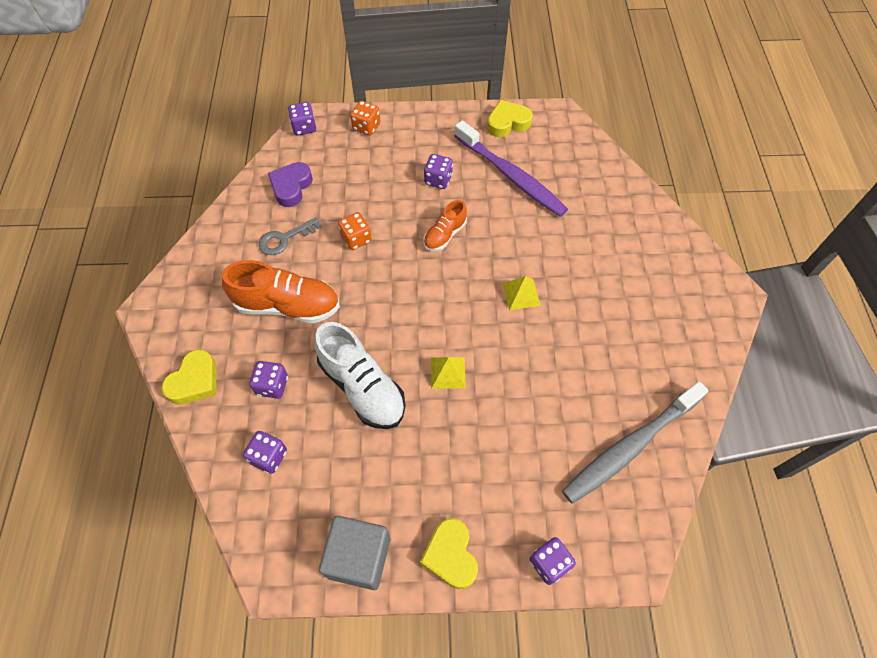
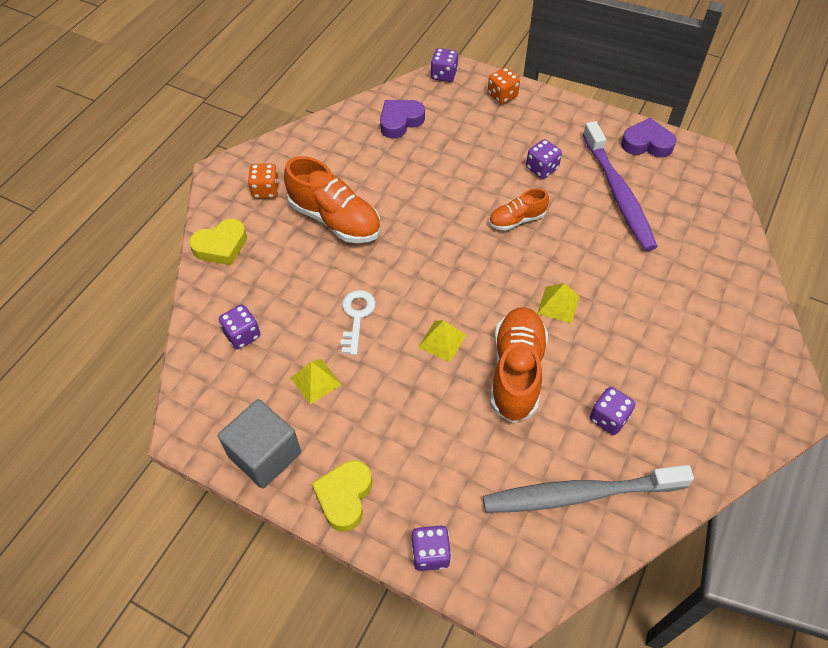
camera: 30 degrees right, 5 degrees down
(272, 385) = (281, 279): purple dice -> purple dice (608, 418)
(284, 239) = (367, 163): grey key -> none
(356, 239) = (431, 189): orange dice -> orange dice (266, 190)
(362, 387) = (356, 317): white shoe -> white key
(362, 465) = (315, 381): none -> yellow pyramid
(507, 123) = (646, 143): yellow heart -> purple heart
(523, 369) = (516, 372): none -> orange shoe

